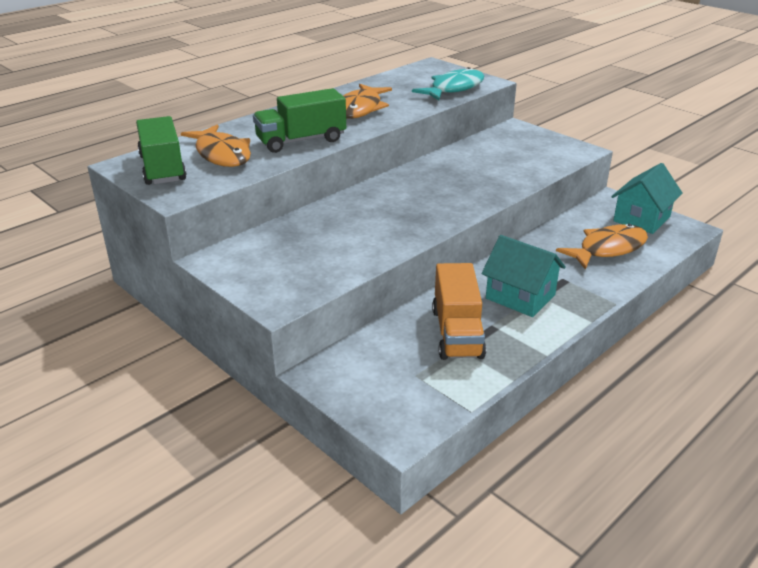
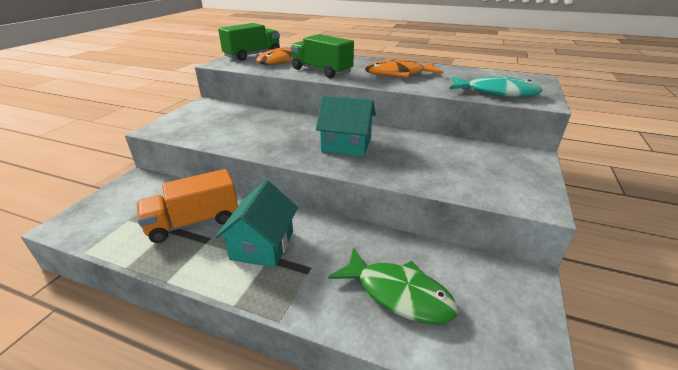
camera: 65 degrees right, 0 degrees up
(608, 249) = (398, 294): orange fish -> green fish
(641, 219) = (505, 315): turquoise house -> turquoise house (346, 145)

